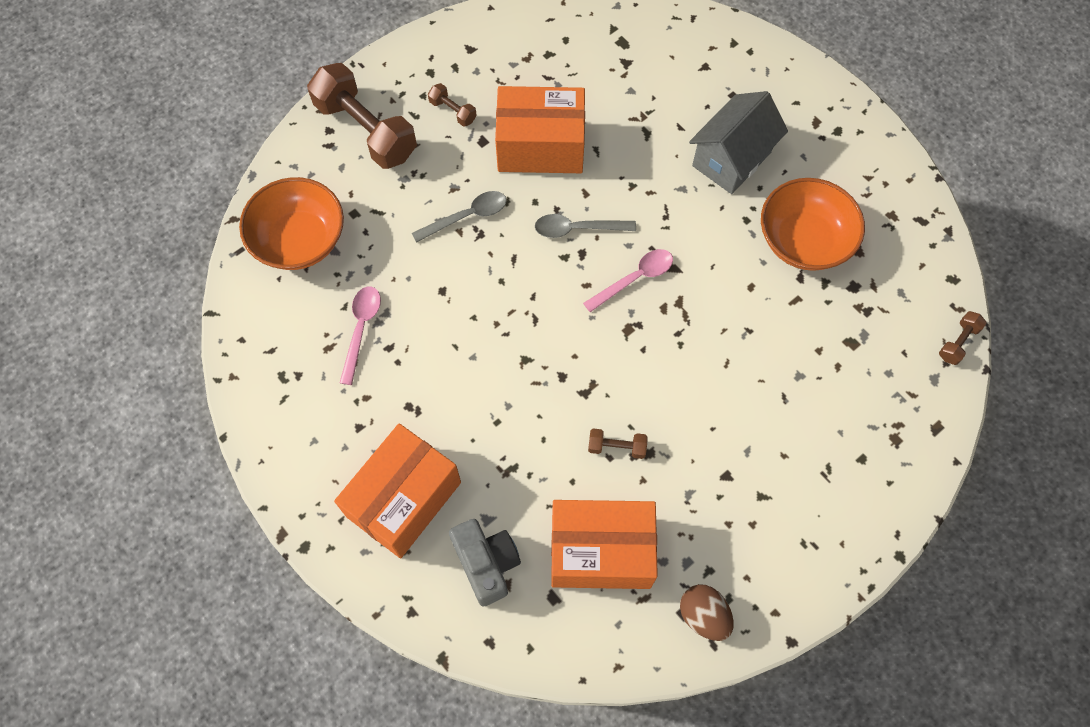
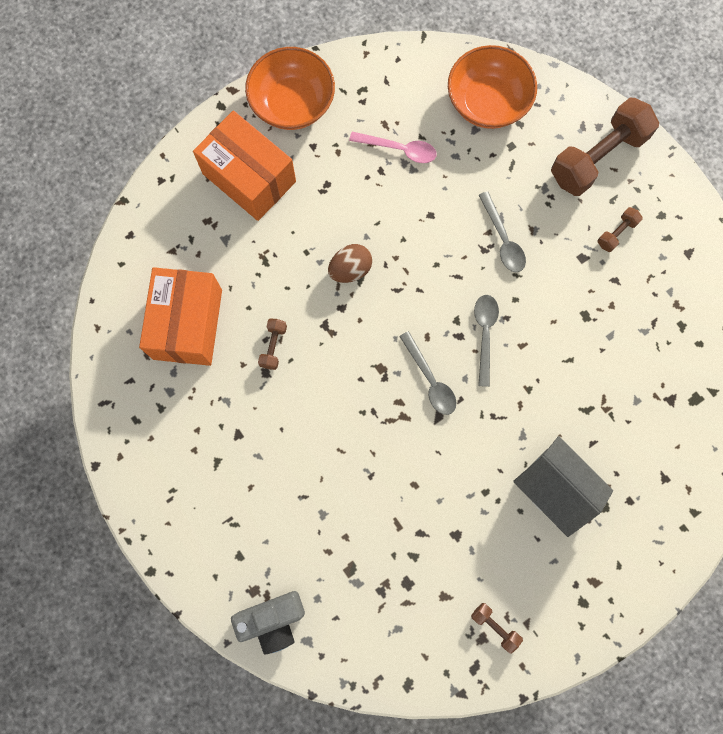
camera: 95 degrees right, 10 degrees up
(486, 564) = (189, 236): grey camera -> grey camera (272, 620)
(540, 146) = (575, 309): orange box -> none
(634, 279) = (430, 380): pink spoon -> grey spoon
(703, 615) = (125, 398): brown egg -> brown egg (350, 269)
(804, 240) = (460, 544): orange bowl -> orange bowl (292, 103)
(958, 342) = (341, 673): brown dumbbell -> brown dumbbell (494, 626)

